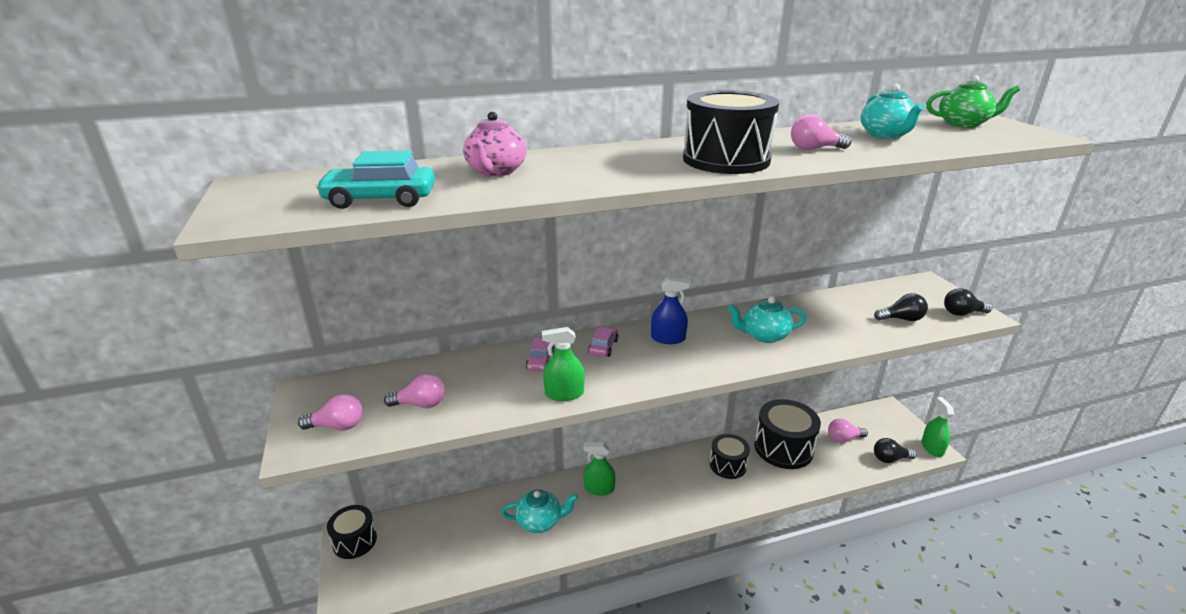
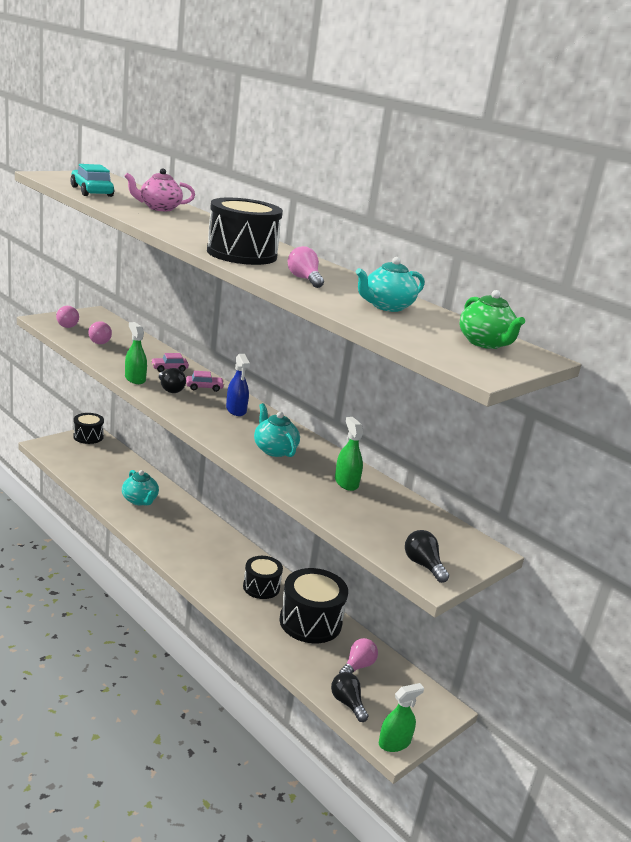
camera: 60 degrees right, 5 degrees down
(599, 488) = (189, 521): green spray bottle -> green spray bottle (346, 482)
(843, 438) = (357, 666): pink light bulb -> pink light bulb turned 75 degrees clockwise
(901, 319) = (372, 524): black light bulb -> black light bulb (170, 389)

